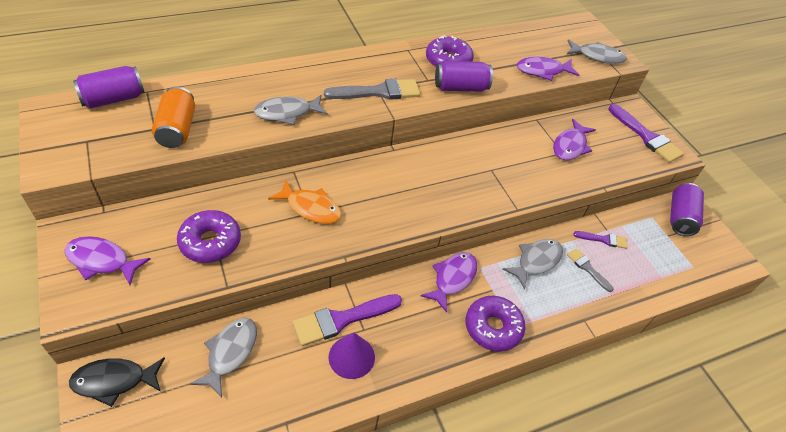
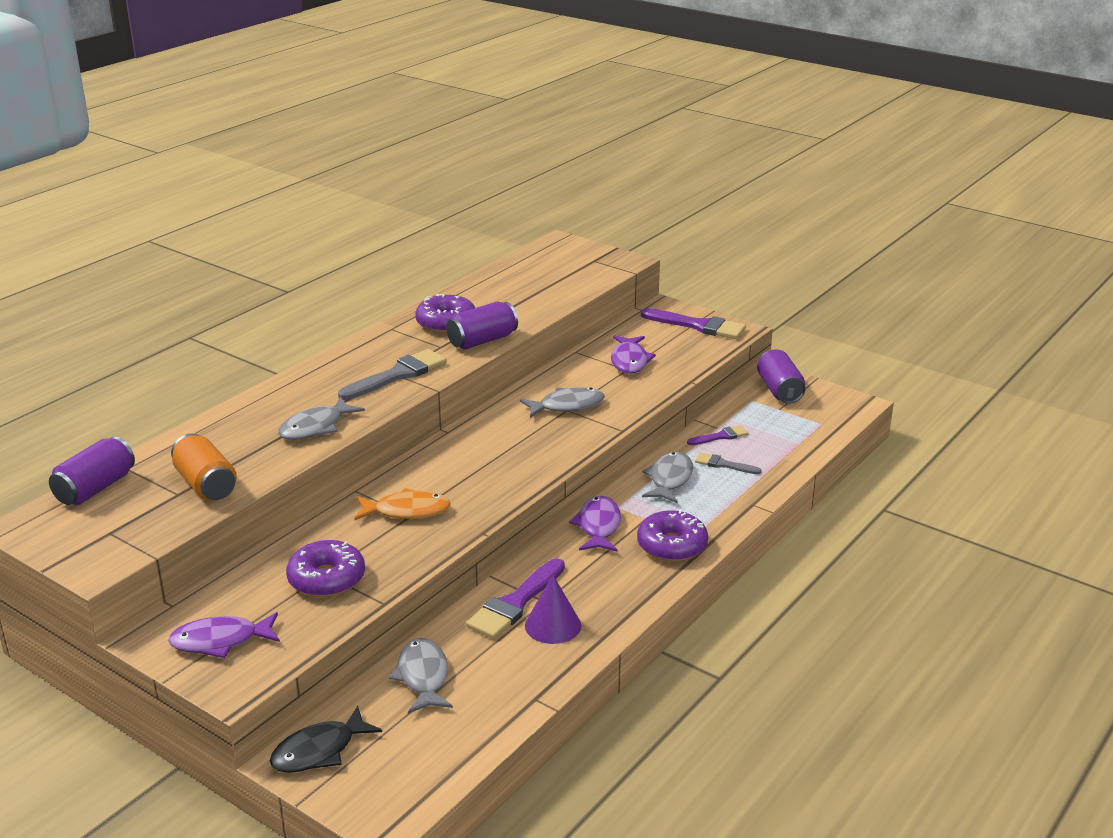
camera: 25 degrees left, 20 degrees down
(542, 71) = (554, 297): purple fish -> none
(597, 56) = (599, 266): grey fish -> grey fish (567, 406)

